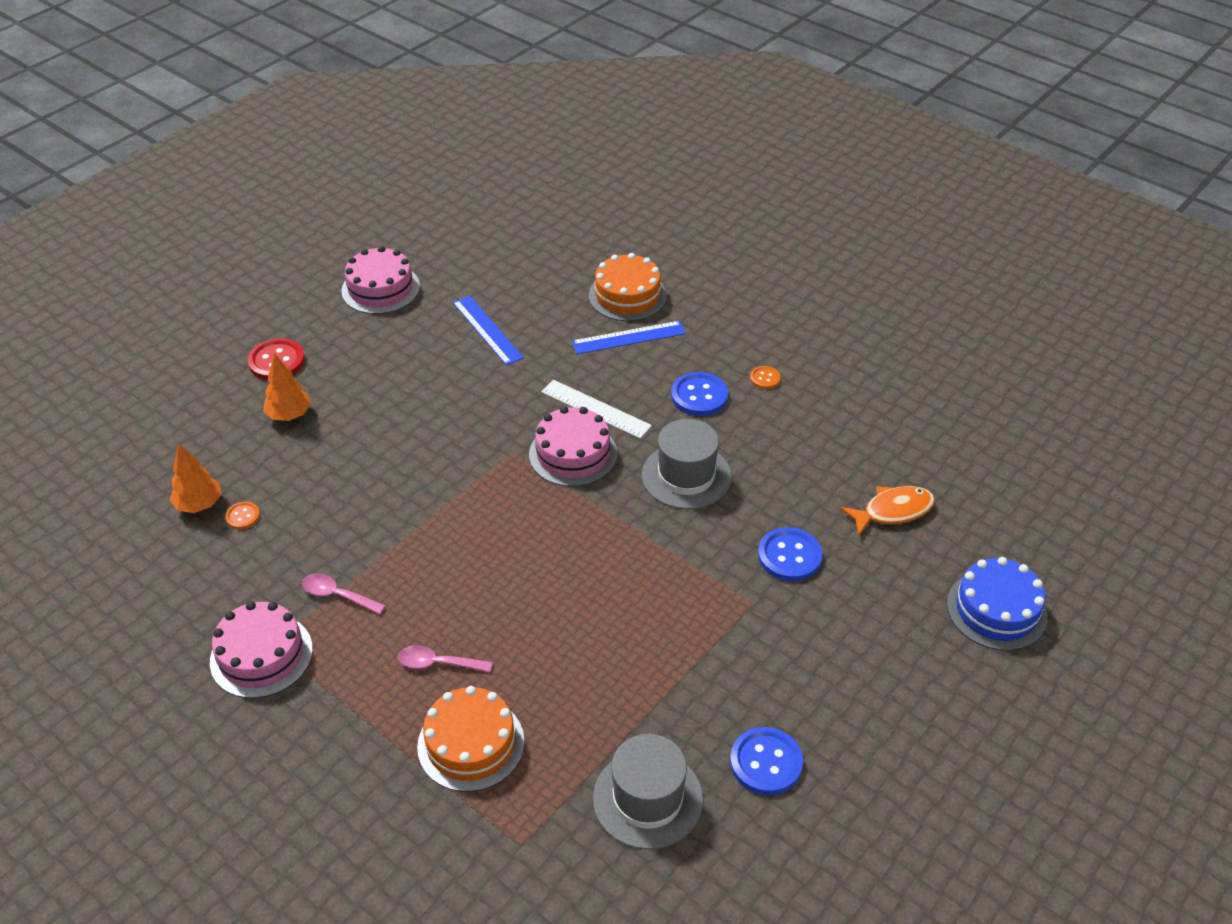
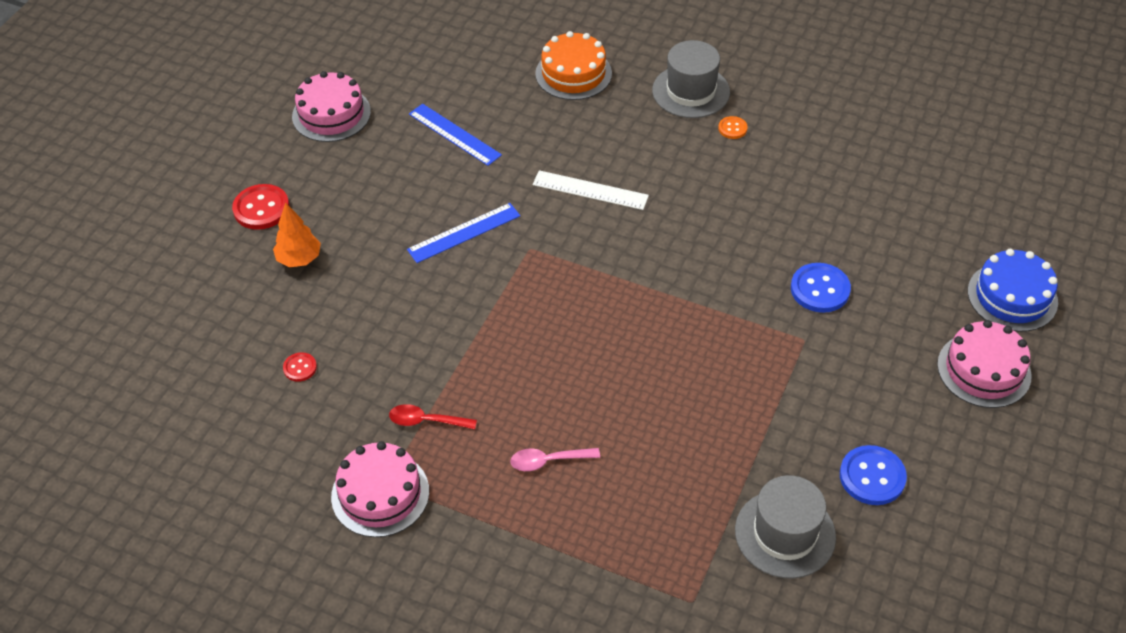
camera: 15 degrees left, 5 degrees up
(199, 504) = (251, 366): orange tree -> none
(243, 516) = (300, 368): orange button -> red button
(337, 595) = (426, 421): pink spoon -> red spoon
(471, 744) = (610, 525): orange cake -> none
(573, 454) = (587, 238): pink cake -> pink cake (984, 370)
(628, 337) = (592, 115): blue ruler -> blue ruler (464, 233)
(686, 476) = (699, 236): grey hat -> grey hat (691, 91)
(699, 396) = (680, 158): blue button -> none
(893, 511) = (893, 228): orange fish -> none

